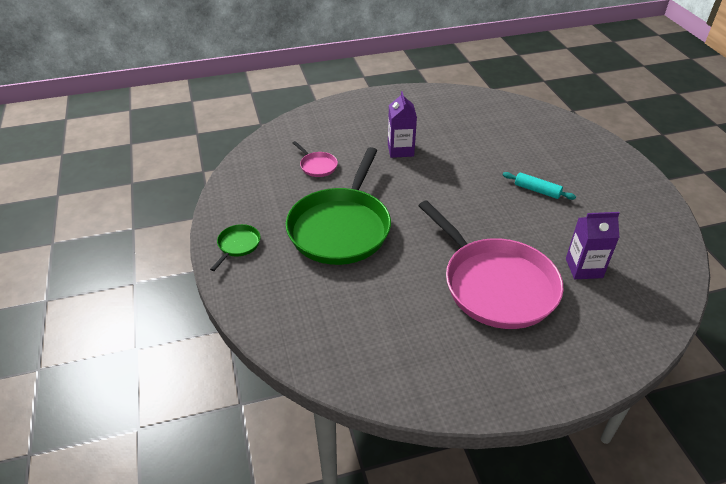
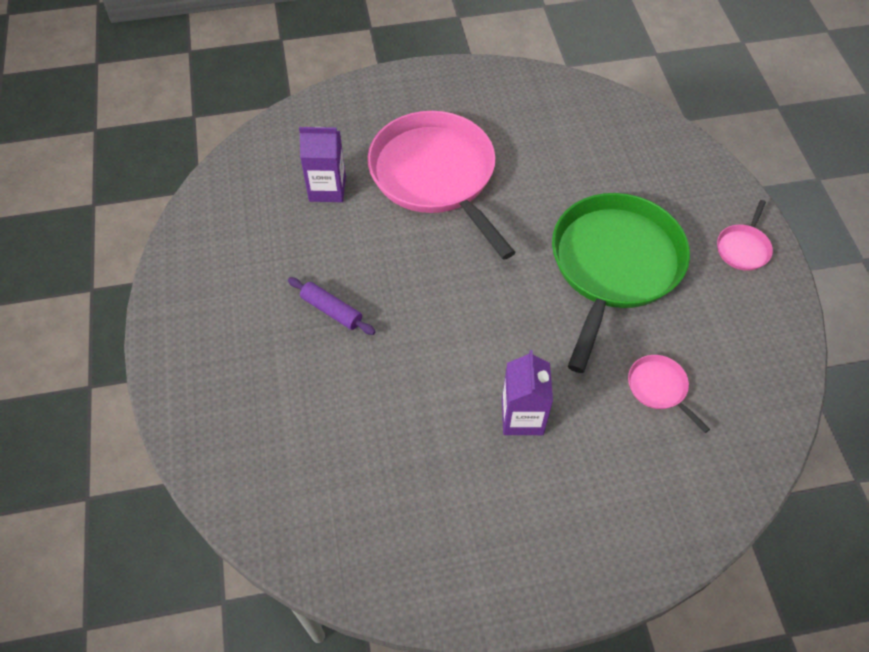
camera: 175 degrees left, 15 degrees up
(238, 245) = (743, 248): green pan -> pink pan
(537, 190) = (331, 310): turquoise rolling pin -> purple rolling pin

